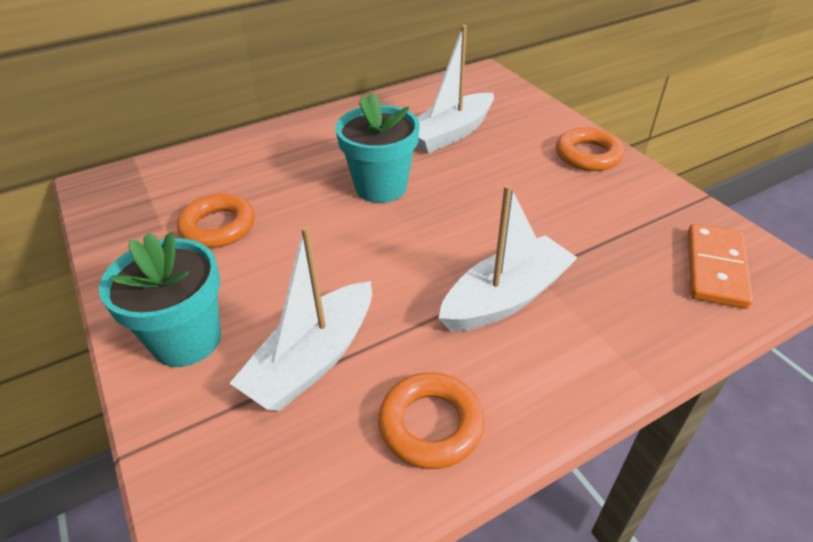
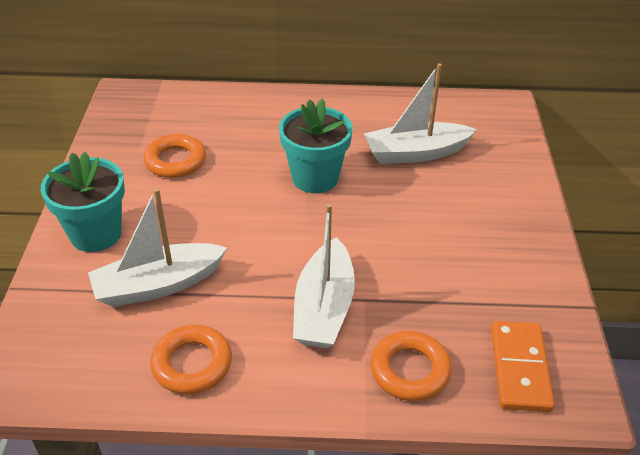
camera: 30 degrees right, 0 degrees up
(505, 298) = (324, 307): white boat -> white boat turned 105 degrees clockwise
(588, 155) = (518, 222): orange ring -> orange ring (410, 370)
(715, 268) = (520, 368): orange domino -> orange domino turned 45 degrees counterclockwise

